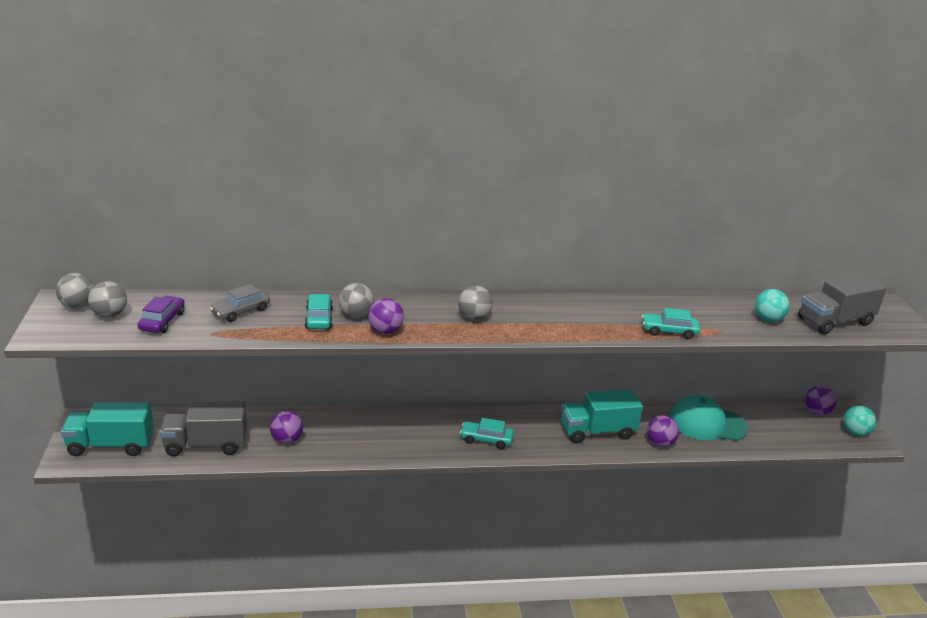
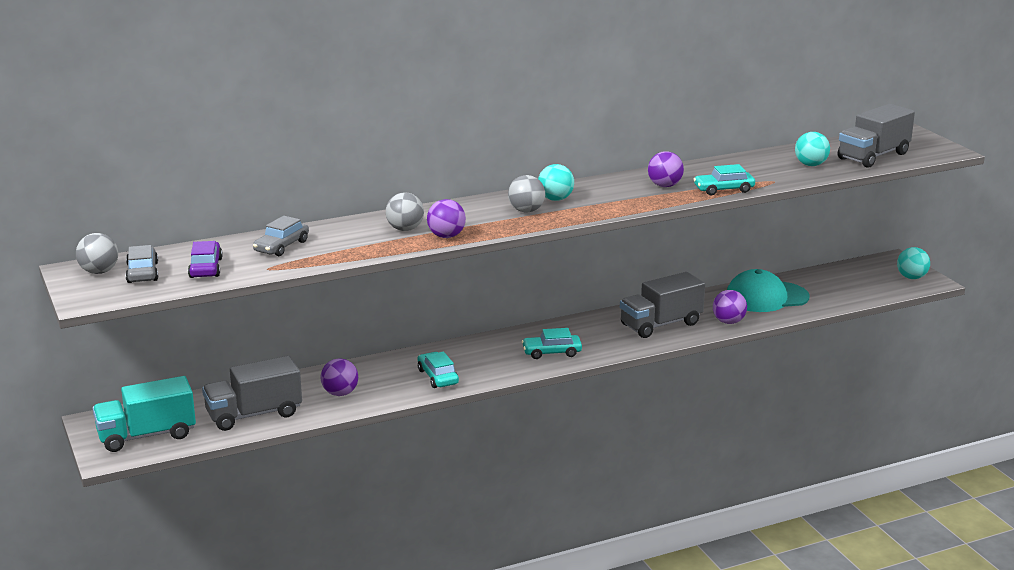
camera: 15 degrees left, 5 degrees down
(110, 315) = (142, 273): grey ball -> grey car
(319, 318) = (369, 238): turquoise car -> turquoise car (438, 377)
(508, 310) = (555, 199): none -> turquoise ball
(597, 431) = (661, 324): turquoise truck -> grey truck
(816, 412) = (868, 268): purple ball -> purple ball (664, 186)

